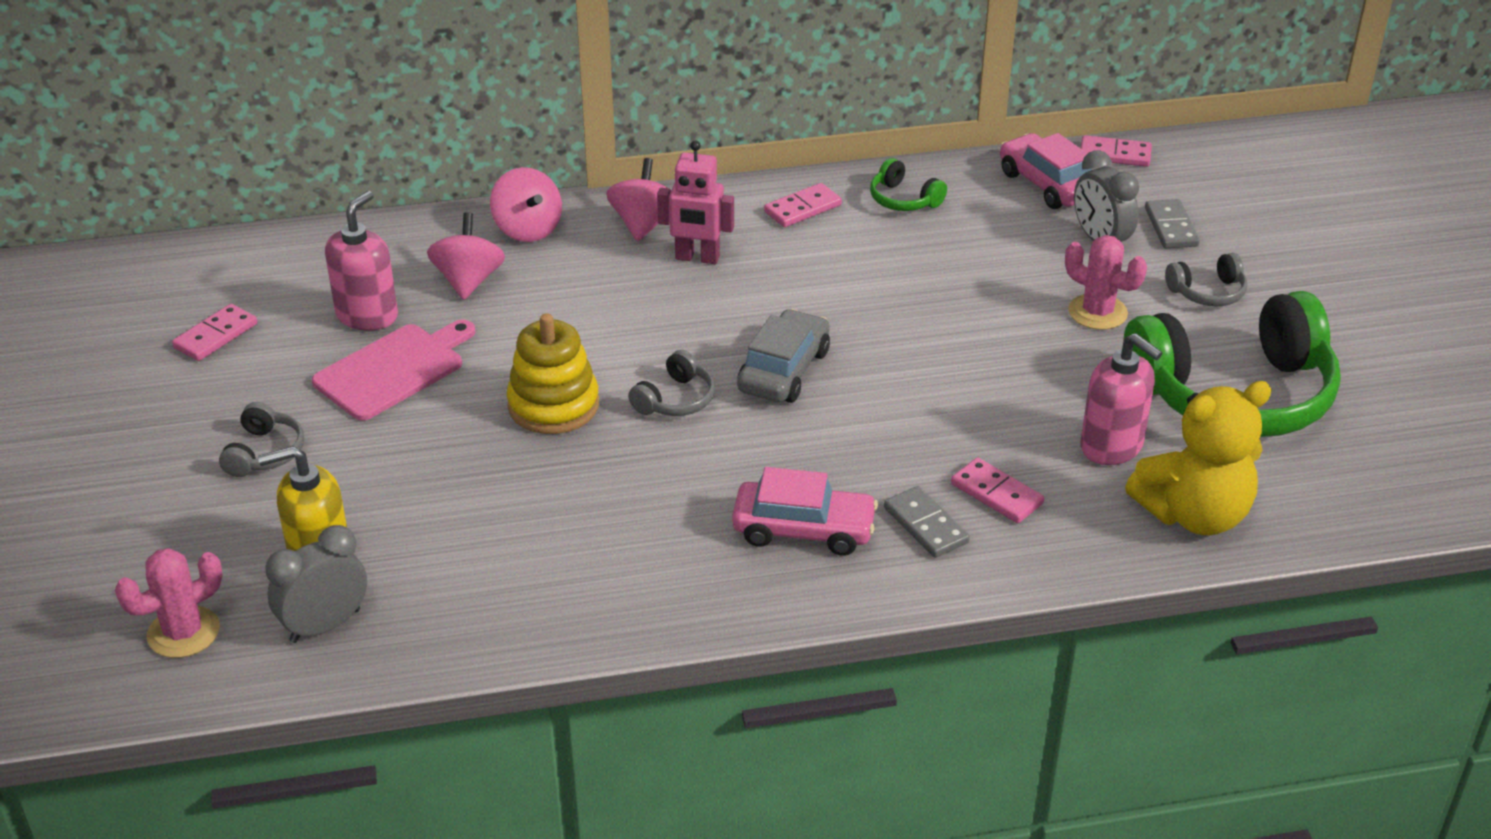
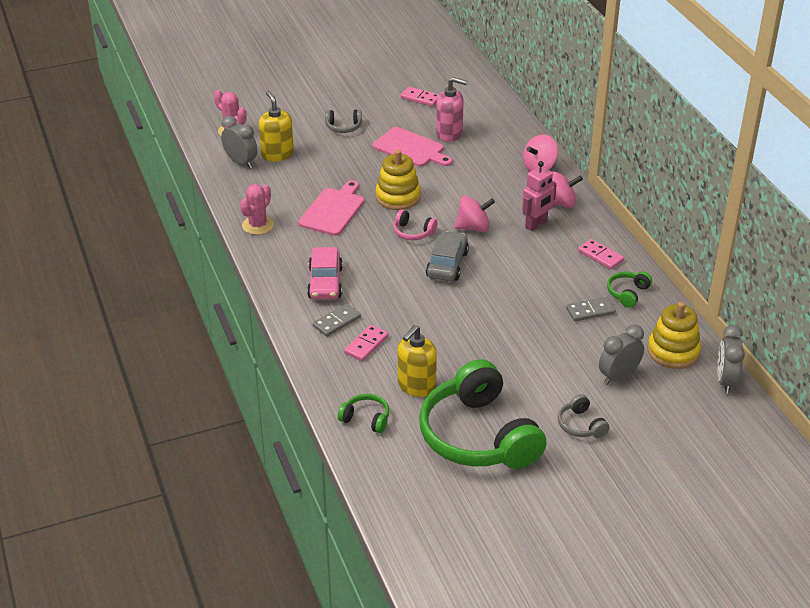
camera: 80 degrees right, 0 degrees up
(468, 281) = (487, 157): pink spinning top -> pink spinning top (473, 227)
(566, 497) = (333, 210): none -> pink cutting board
(675, 399) = (413, 232): grey headphones -> pink headphones
(697, 258) = (536, 224): pink robot -> pink robot turned 135 degrees counterclockwise
(783, 371) = (447, 264): grey car -> grey car turned 90 degrees counterclockwise
(1047, 184) = (673, 351): pink car -> yellow stacking toy
(1097, 312) = (541, 377): pink cactus -> pink cactus (258, 225)
(1112, 446) = (416, 386): pink soap dispenser -> yellow soap dispenser
(1115, 154) = (725, 381): pink domino -> grey clock
(1171, 227) = (648, 408): grey domino -> grey domino (590, 311)
(1194, 514) = (366, 419): yellow teddy bear -> green headphones

